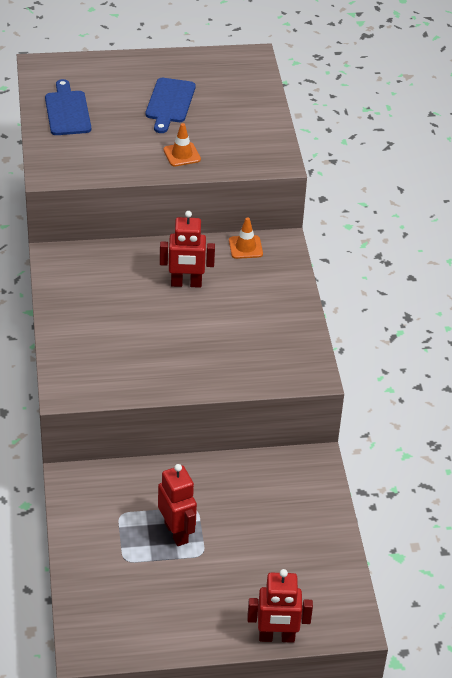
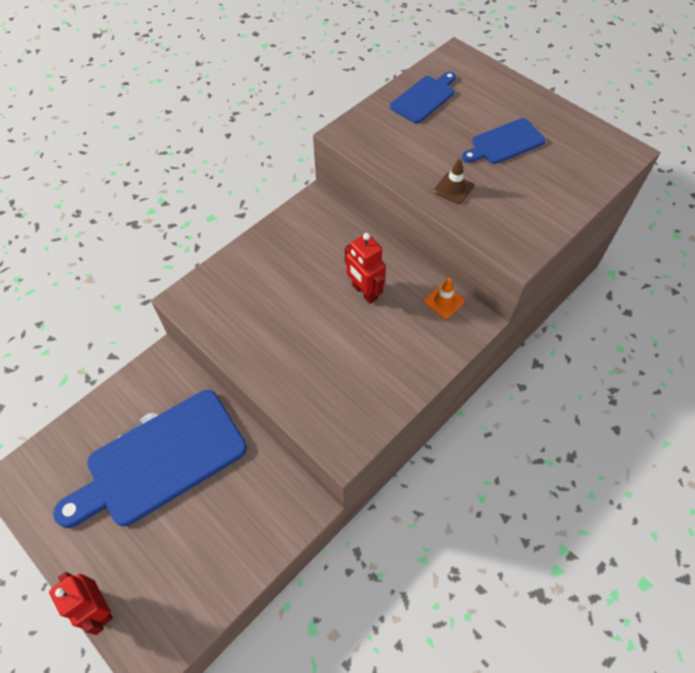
camera: 55 degrees right, 15 degrees up
(176, 532) = (160, 460): red robot -> blue cutting board
(182, 154) = (453, 188): orange traffic cone -> brown traffic cone

